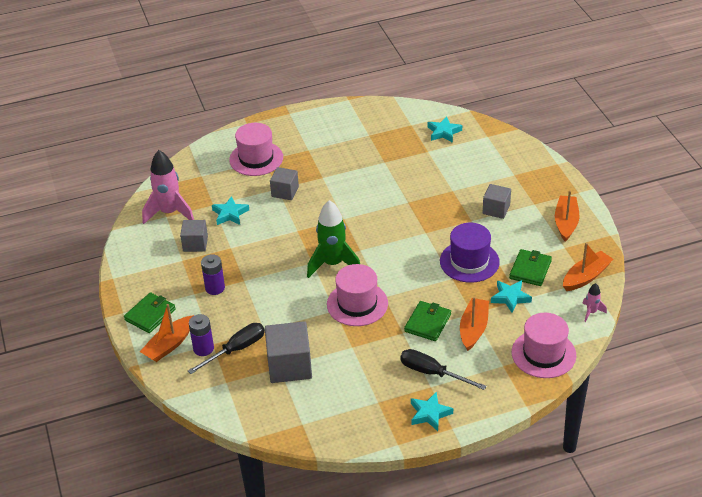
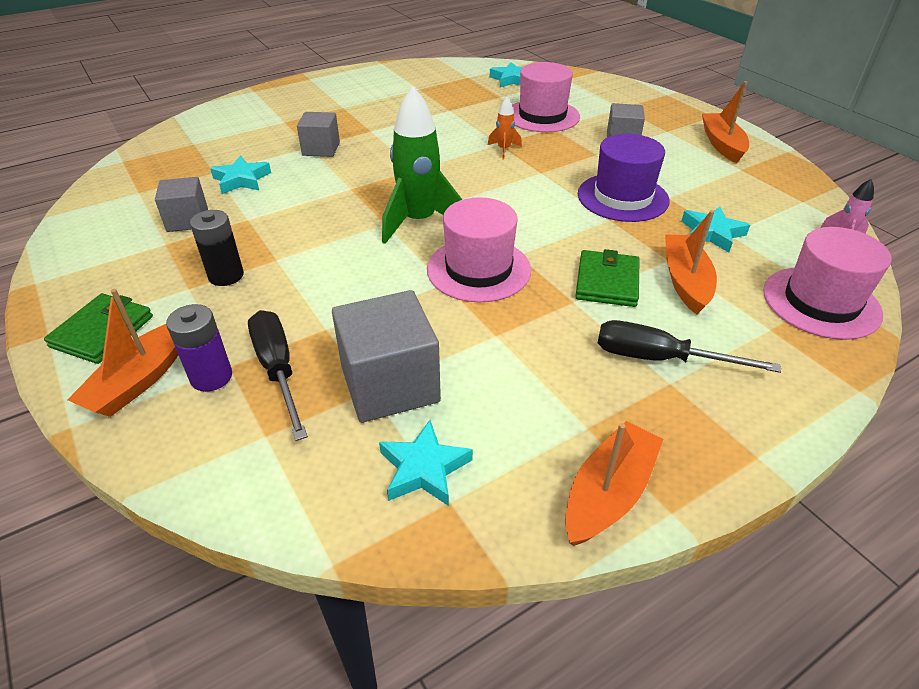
camera: 15 degrees left, 0 degrees up
(170, 213) = (144, 187): pink rocket -> none
(215, 288) = (226, 276): purple battery -> black battery
(236, 349) = (278, 370): black screwdriver -> black screwdriver turned 60 degrees counterclockwise
(256, 158) = (272, 120): pink hat -> pink hat (542, 116)
(408, 208) = (504, 150): none -> orange rocket
(429, 414) = (698, 435): turquoise star -> turquoise star (424, 469)
(530, 269) = (714, 197): green wallet -> none
(586, 277) = (797, 197): orange boat -> orange boat (608, 493)

